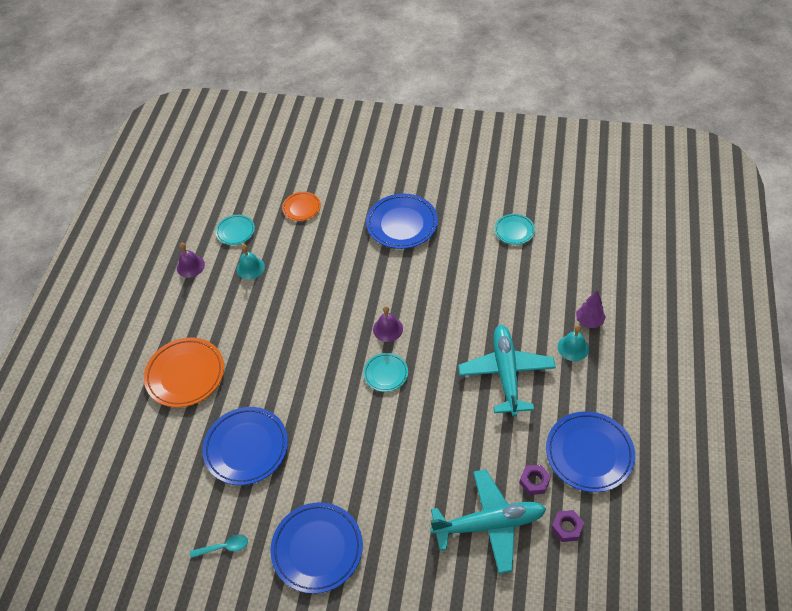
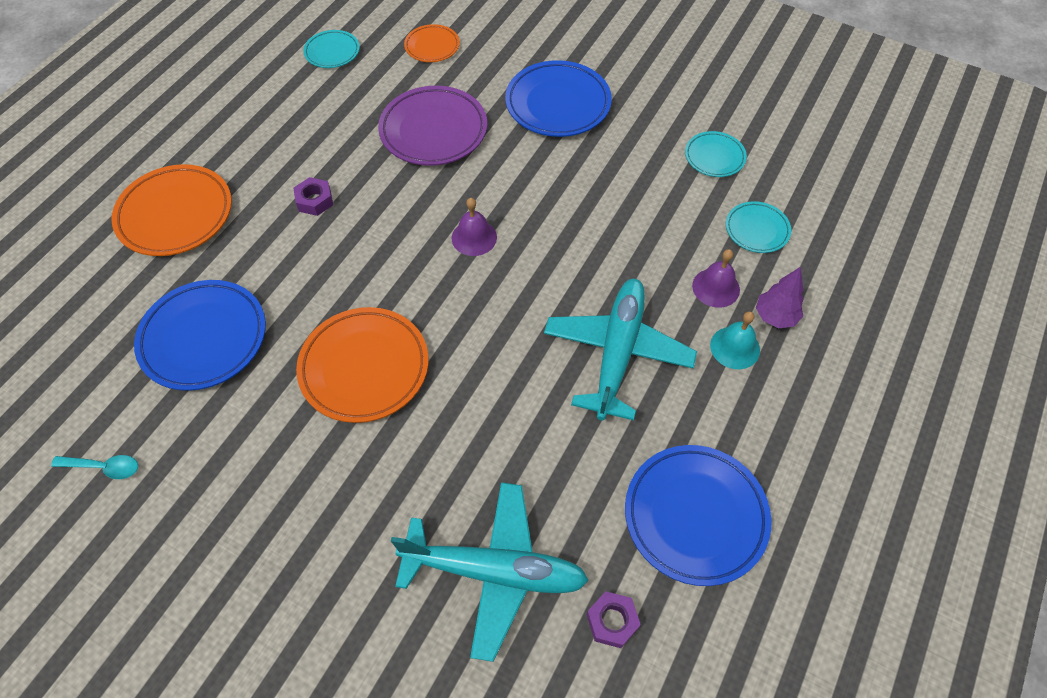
camera: 15 degrees right, 5 degrees up
(190, 266) = (253, 79): purple bell -> purple bell (716, 287)
(250, 268) = (328, 103): turquoise bell -> none
(317, 549) = (228, 517): blue plate -> none
(329, 266) = (433, 131): none -> purple plate
(357, 432) = (364, 368): none -> orange plate
(386, 373) = (443, 298): turquoise plate -> turquoise plate (757, 230)
(534, 481) = (591, 530): purple nut -> purple nut (315, 200)

